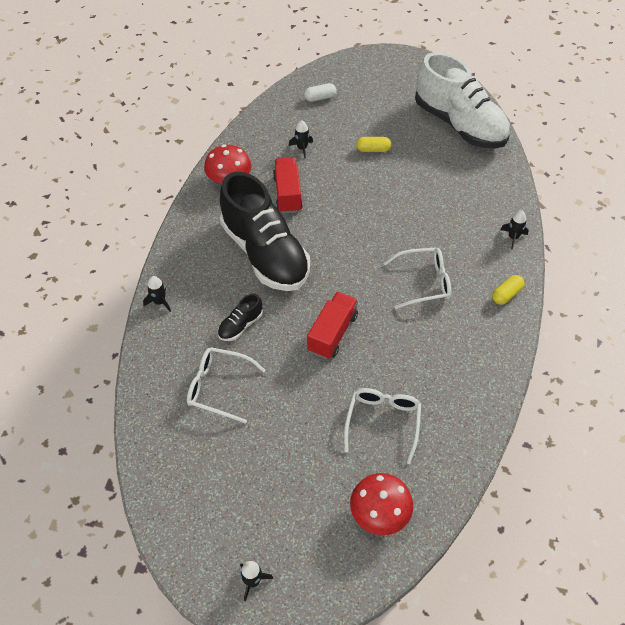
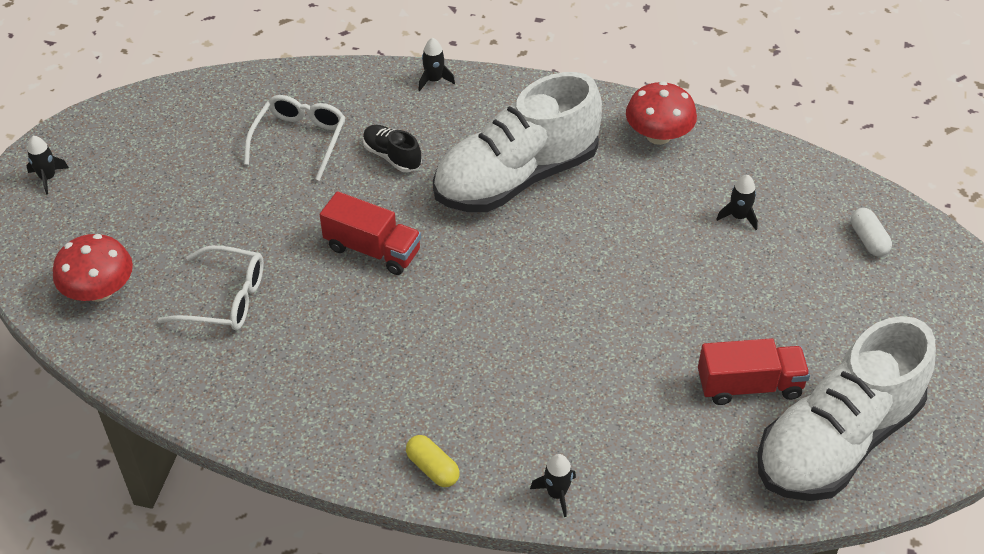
camera: 90 degrees right, 5 degrees down
(265, 253) = (516, 177): black shoe -> white shoe
(287, 194) = (635, 200): red truck -> red truck (749, 385)
(373, 150) = (749, 308): yellow capsule -> none
(424, 282) = (460, 360): white glasses -> none

